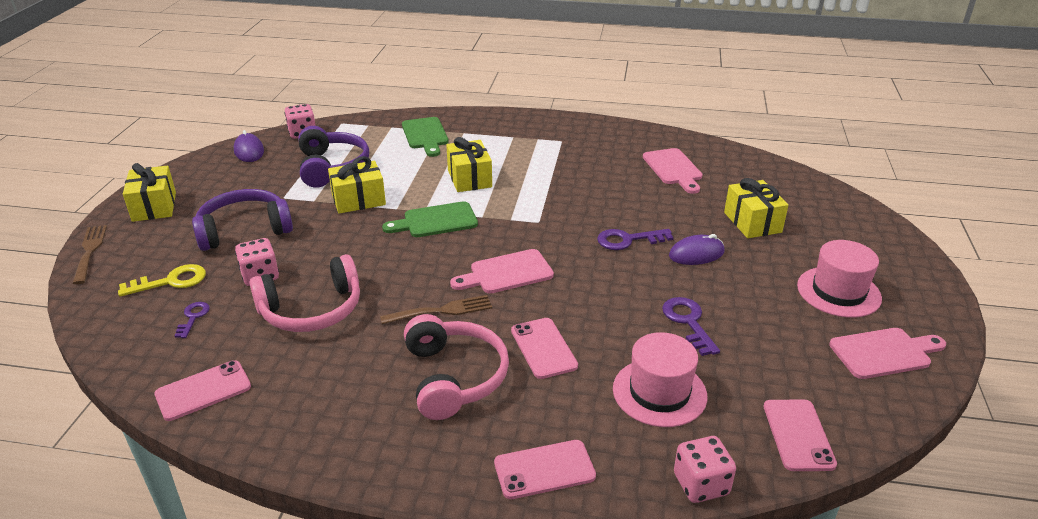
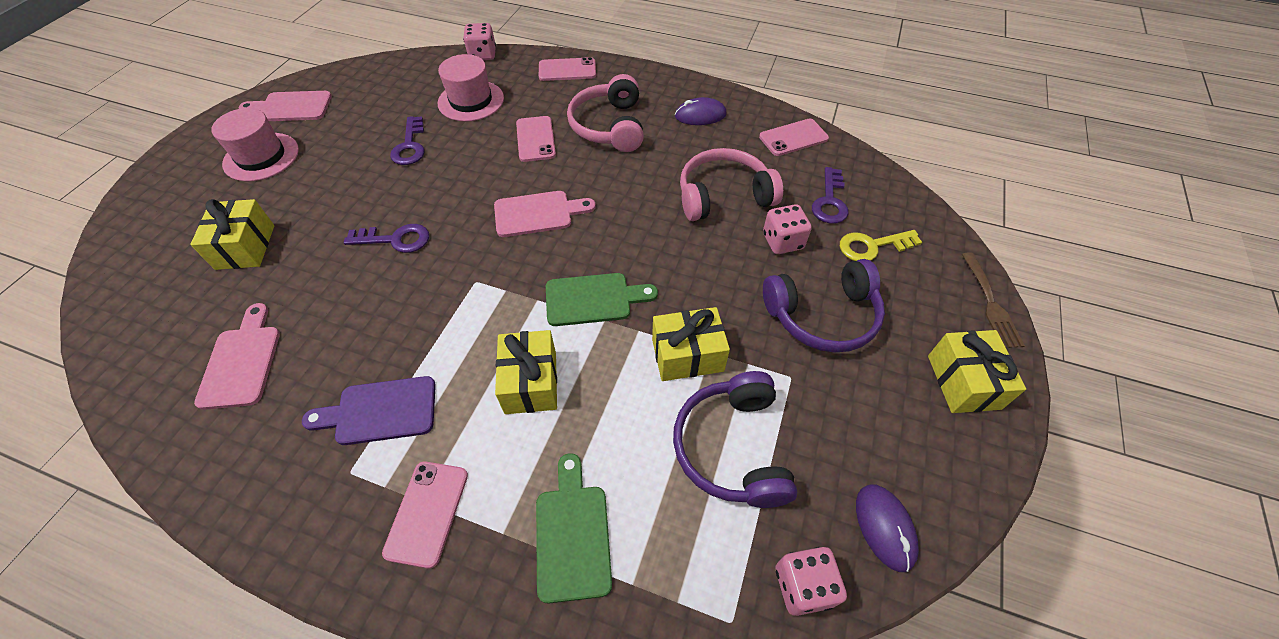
camera: 170 degrees left, 20 degrees up
(193, 317) = (829, 201): purple key -> purple key, size x1.60
(442, 310) = (608, 181): brown fork -> none
(562, 160) = (380, 411): none -> purple cutting board
(696, 254) = (343, 212): purple mouse -> purple mouse (700, 115)
(798, 435) = (405, 69): pink phone -> pink phone (427, 513)

